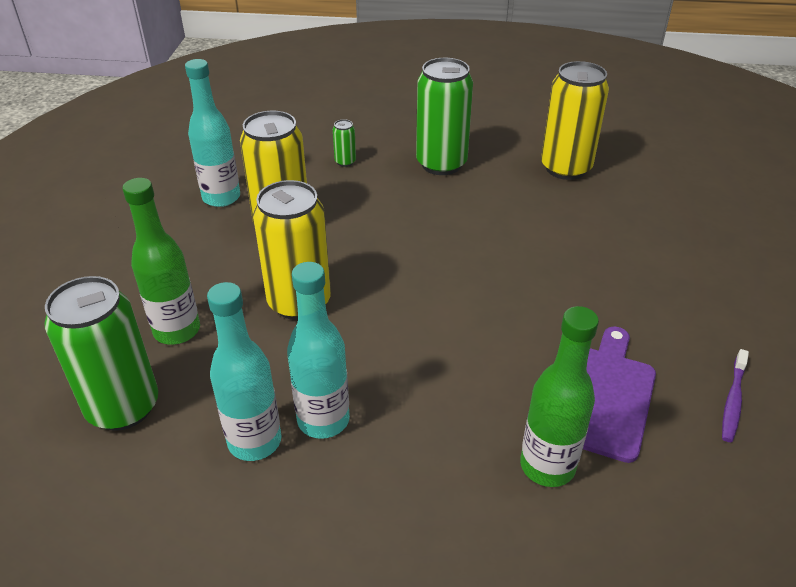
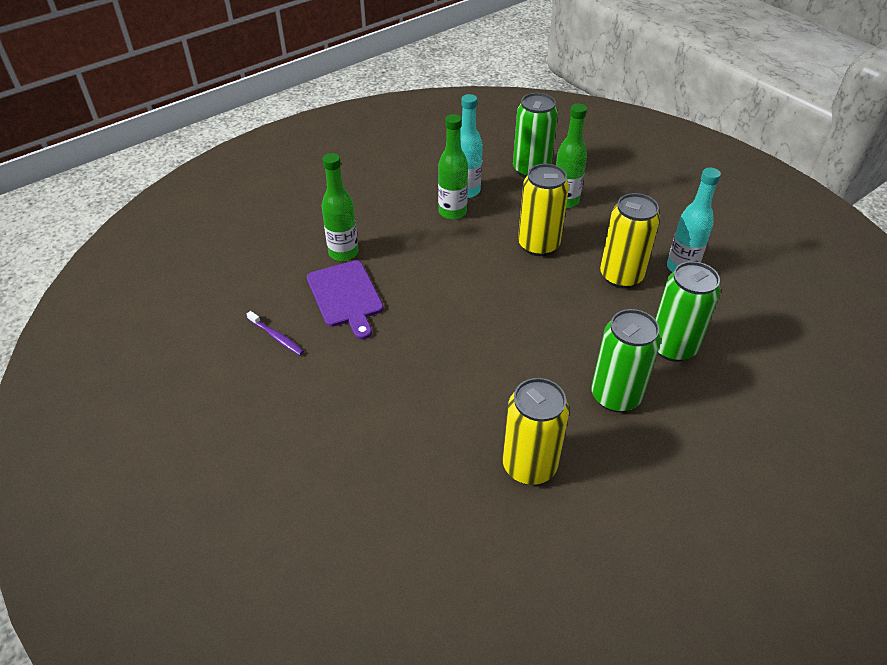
camera: 135 degrees right, 5 degrees up
(323, 420) = (452, 212): turquoise bottle -> green bottle
(345, 162) = (672, 347): green can -> green can, size x2.38
(733, 401) = (276, 337): purple toothbrush -> purple toothbrush turned 150 degrees clockwise

